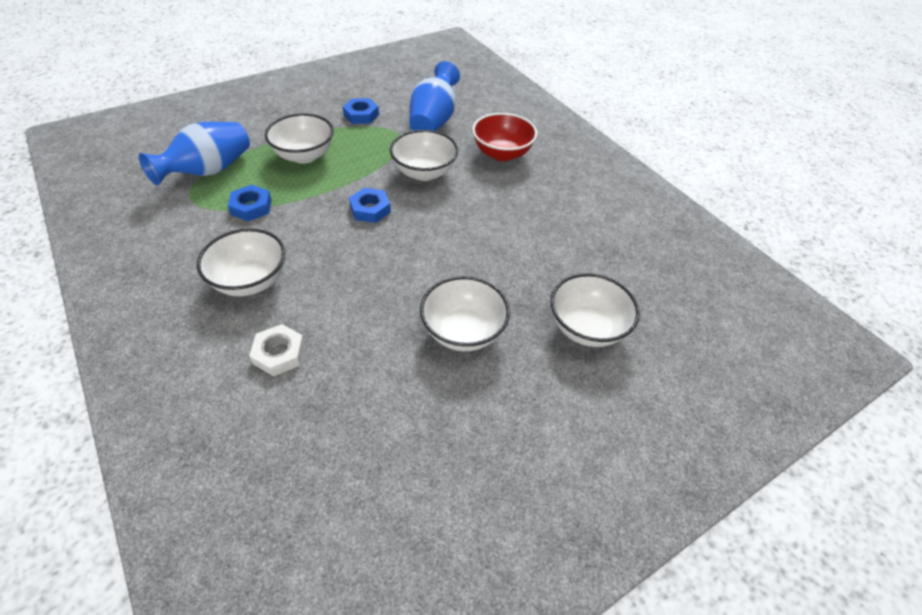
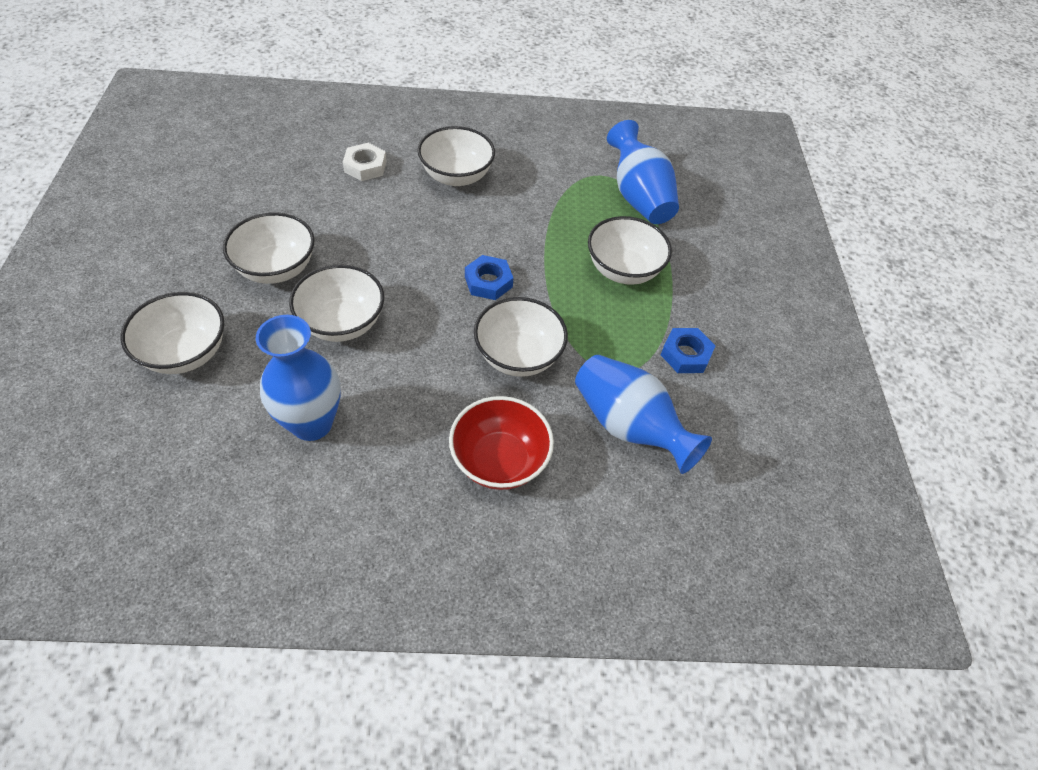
camera: 120 degrees right, 5 degrees up
(251, 207) = (557, 206): blue nut -> none
(477, 261) = (342, 323): none -> white bowl
(561, 231) = (312, 423): none -> blue vase

